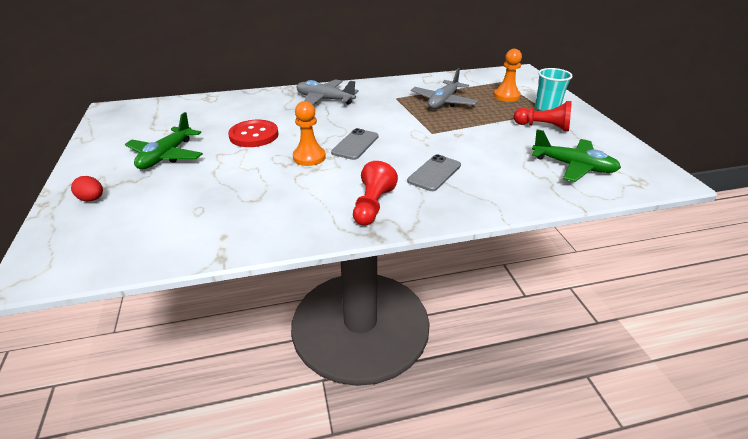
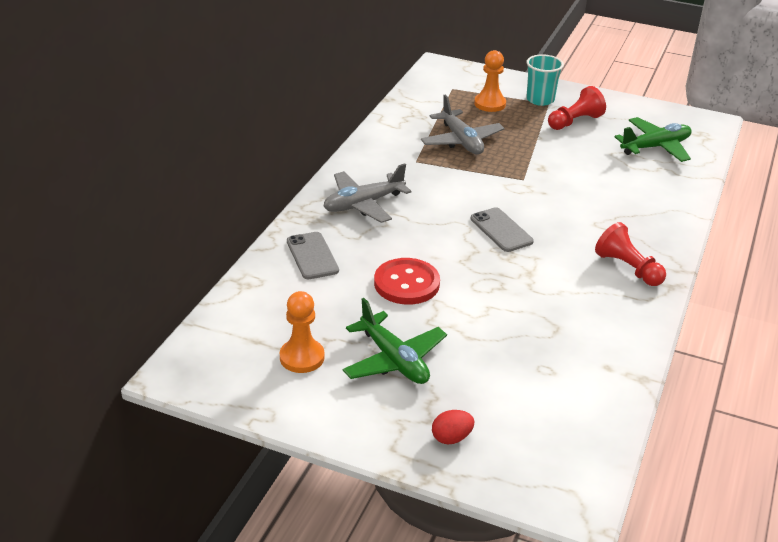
camera: 55 degrees left, 0 degrees up
(309, 157) = (500, 267): orange pawn -> orange pawn (302, 357)
(434, 173) = (602, 214): grey phone -> grey phone (312, 256)

